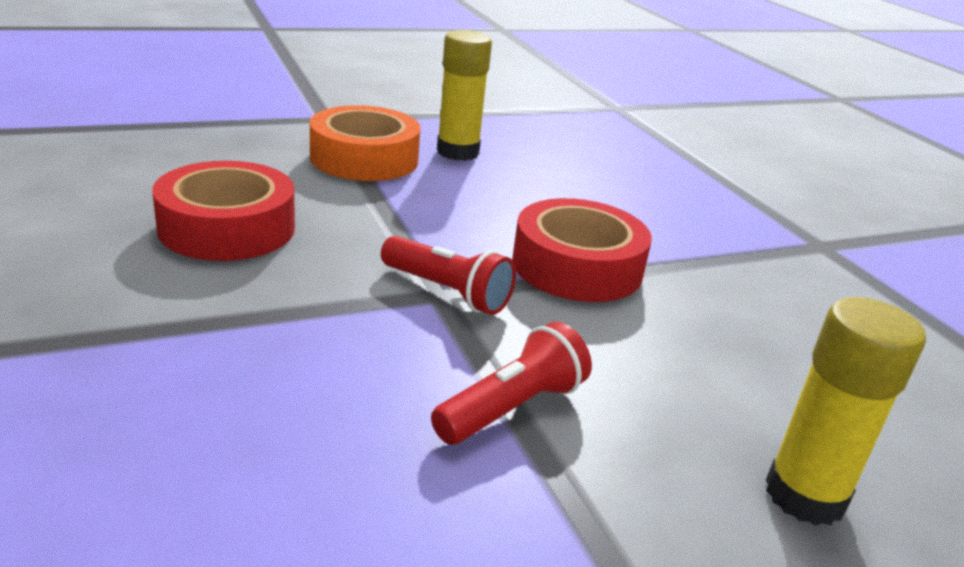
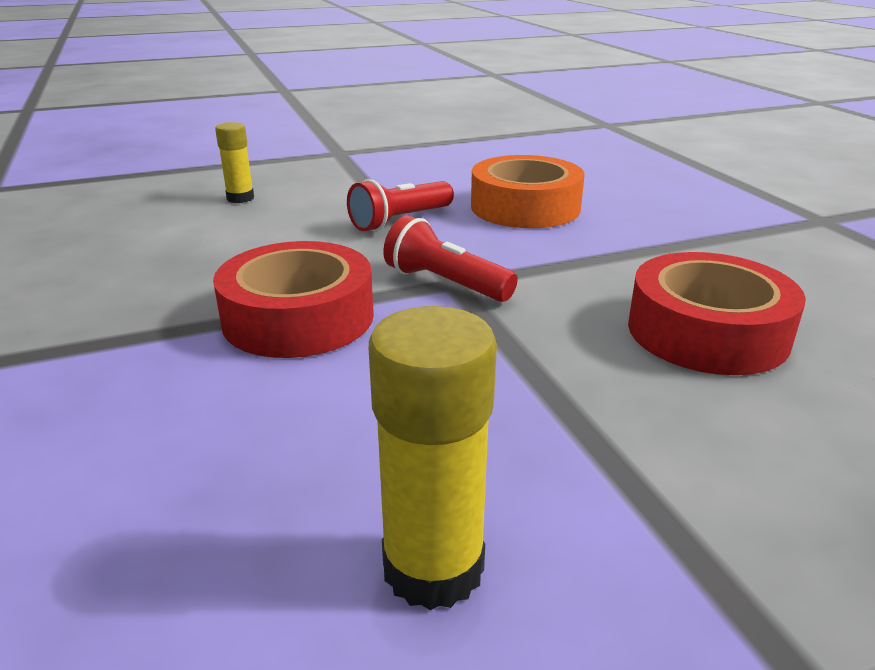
camera: 175 degrees left, 0 degrees up
(364, 158) = (624, 505): orange tape -> orange tape (525, 207)
(805, 495) = (240, 198): yellow glue stick -> yellow glue stick, size x0.61

